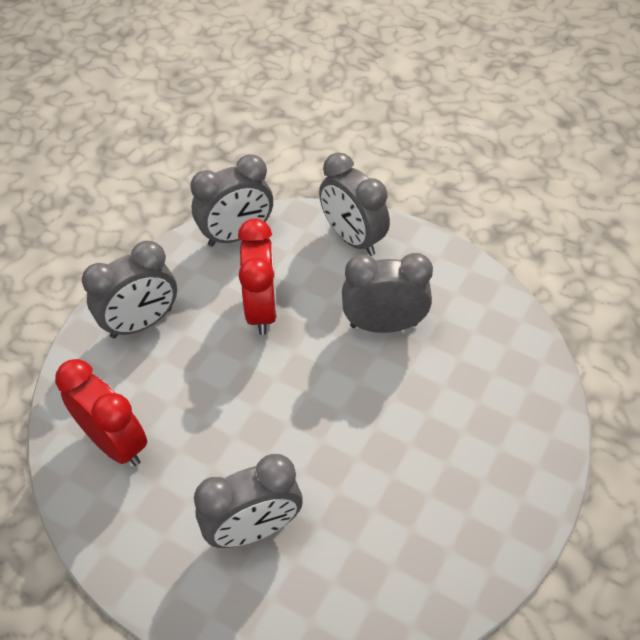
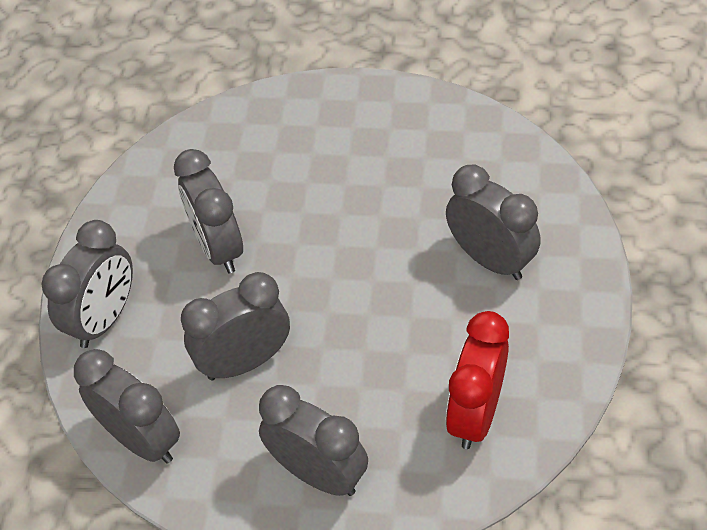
camera: 110 degrees left, 0 degrees up
(262, 309) = (245, 362): red clock -> grey clock

